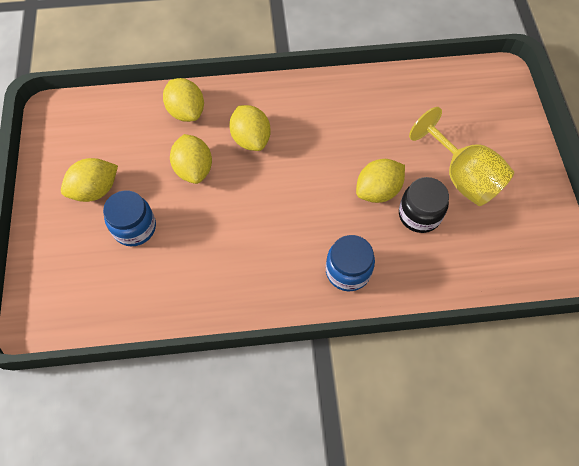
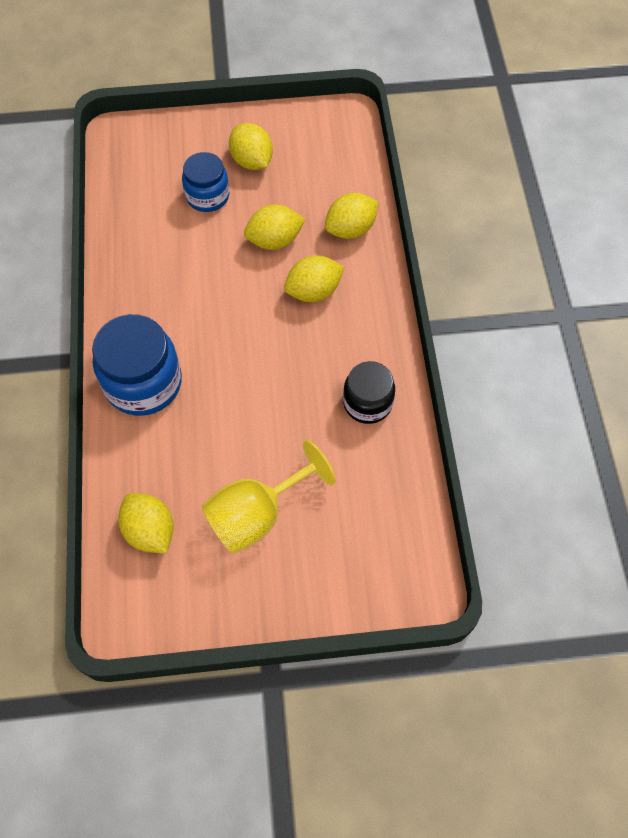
camera: 90 degrees right, 0 degrees up
(348, 271) = (143, 383): blue jar -> blue jar, size x1.60
(377, 191) = (241, 418): yellow lemon -> yellow lemon (150, 531)
(419, 214) = (207, 460): black jar -> black jar (367, 403)

